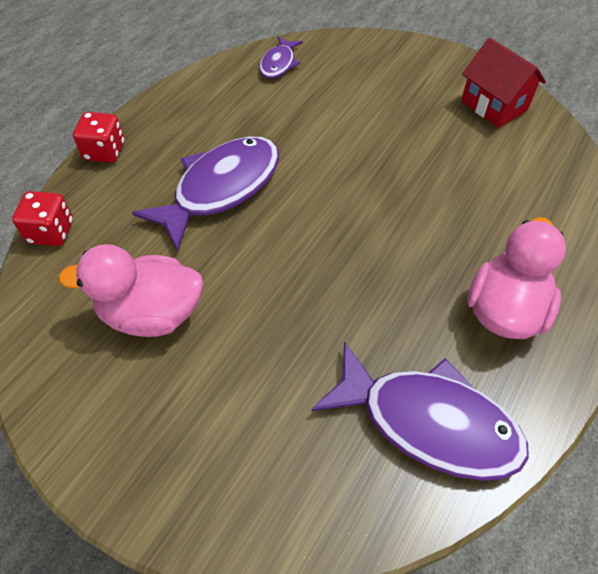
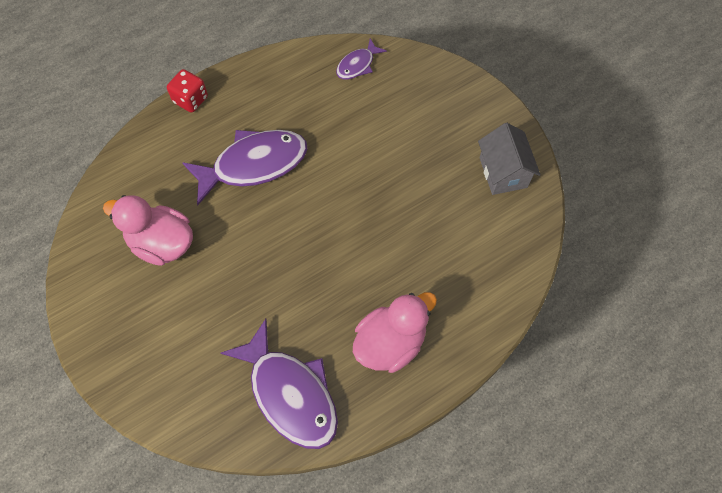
camera: 25 degrees right, 10 degrees up
(51, 232) = (127, 154): red dice -> none
(494, 106) = (503, 172): red house -> grey house

